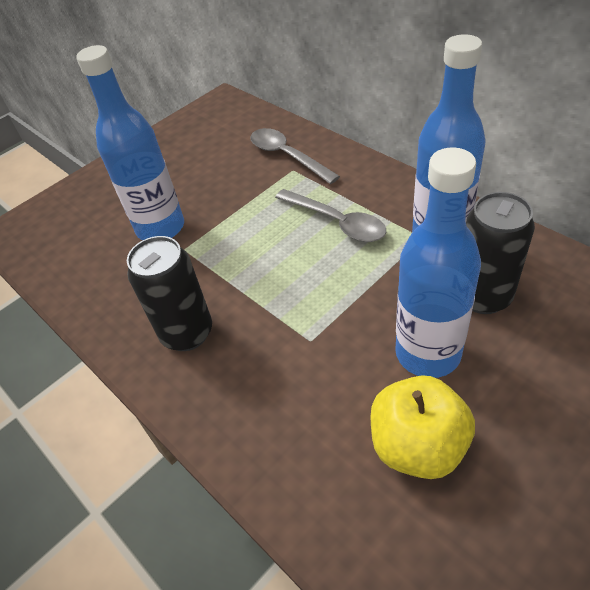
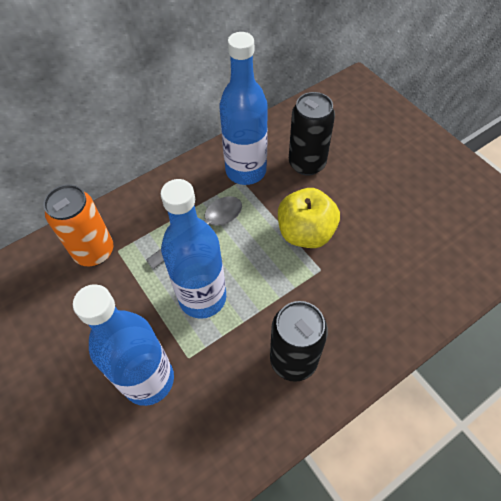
camera: 85 degrees left, 10 degrees up
(287, 156) = (94, 251): grey spoon -> orange can
(417, 445) = (412, 226): yellow apple -> yellow apple (305, 233)
(428, 353) = (346, 204): blue bottle -> blue bottle (202, 298)

